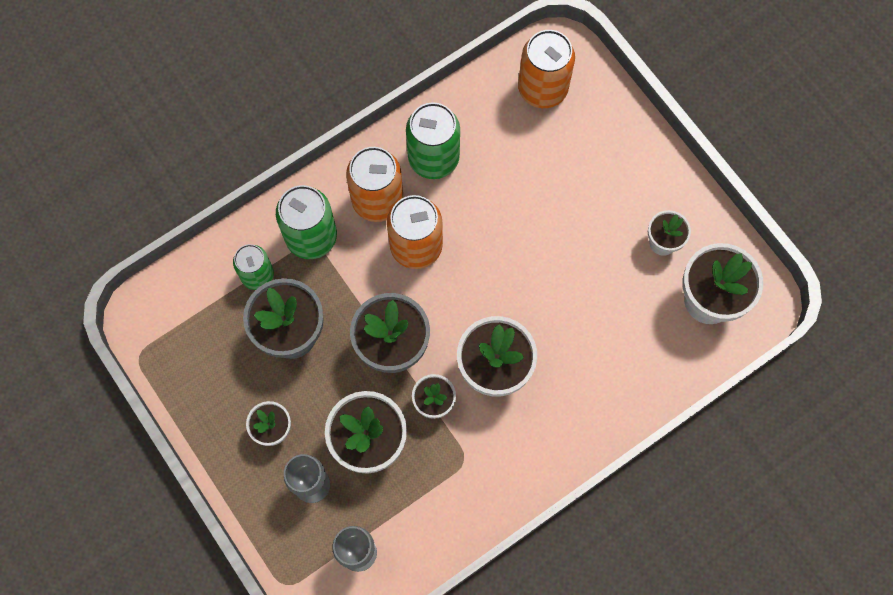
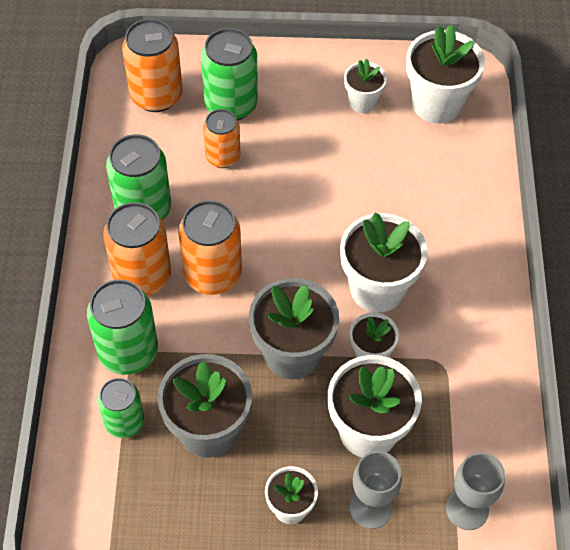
camera: 55 degrees left, 15 degrees down
(525, 178) = (223, 157): none -> orange can
(578, 148) = (231, 105): none -> green can

